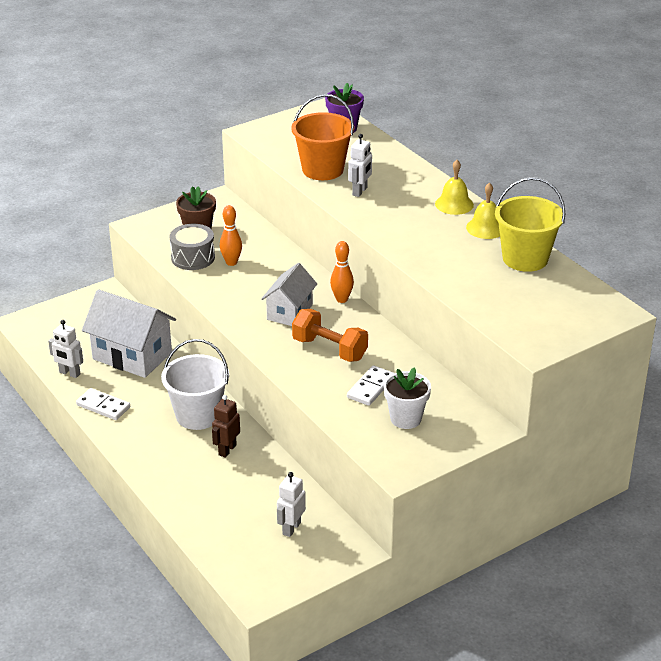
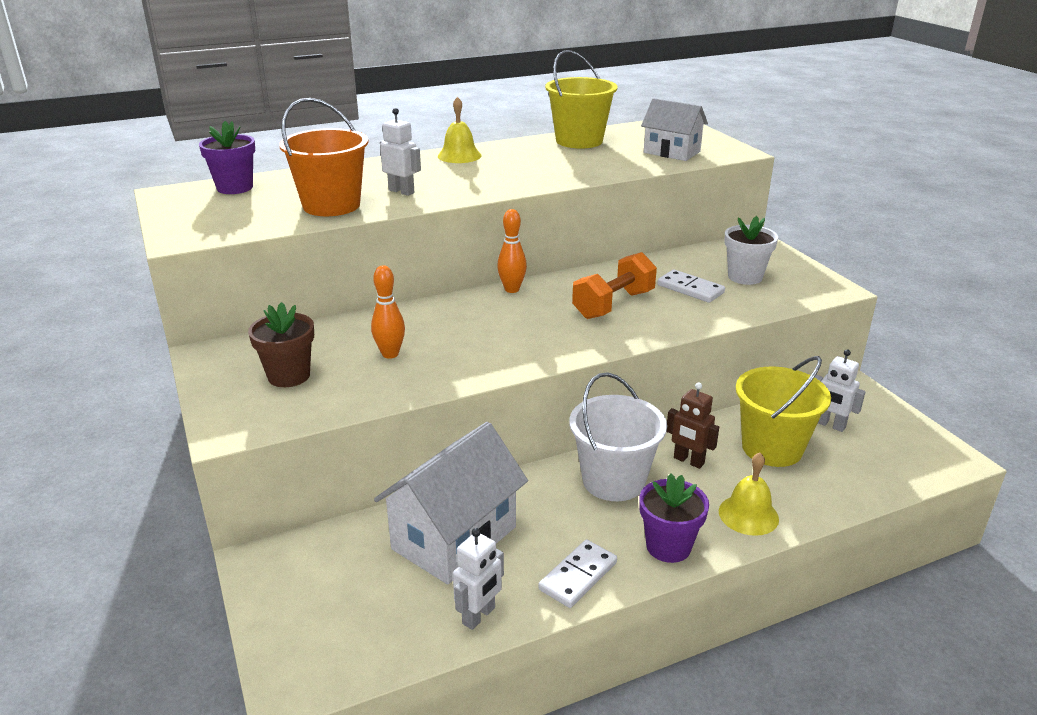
camera: 80 degrees left, 5 degrees down
(133, 442) = (668, 546): none -> purple flower pot
(193, 258) = (359, 384): grey drum -> none
(251, 493) = (772, 448): none -> yellow bucket
(290, 312) = (528, 322): white house -> white house (672, 152)
(486, 228) = (514, 148): yellow bell -> yellow bell (748, 515)

